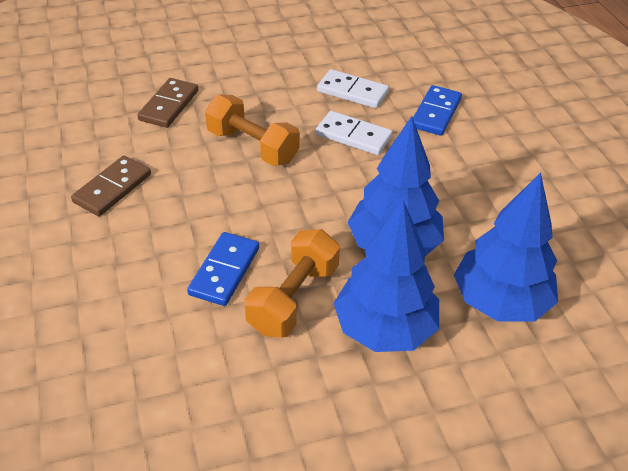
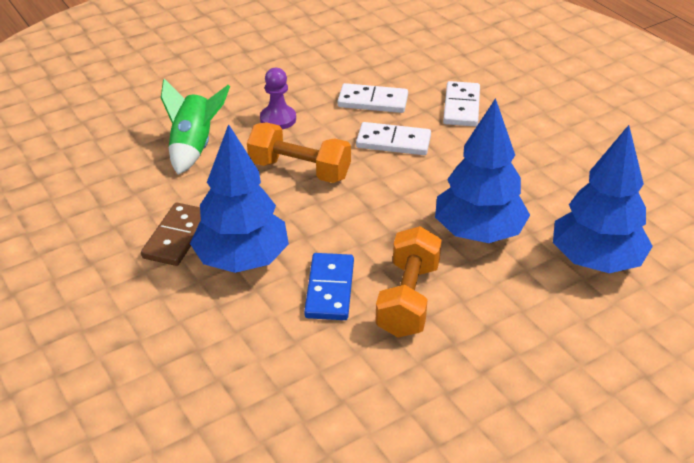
camera: 15 degrees left, 5 degrees down
(169, 105) = (194, 147): brown domino -> green rocket
(256, 93) = (278, 119): none -> purple pawn
(385, 328) = (504, 306): blue tree -> blue tree (242, 260)
(435, 113) = (461, 107): blue domino -> white domino

